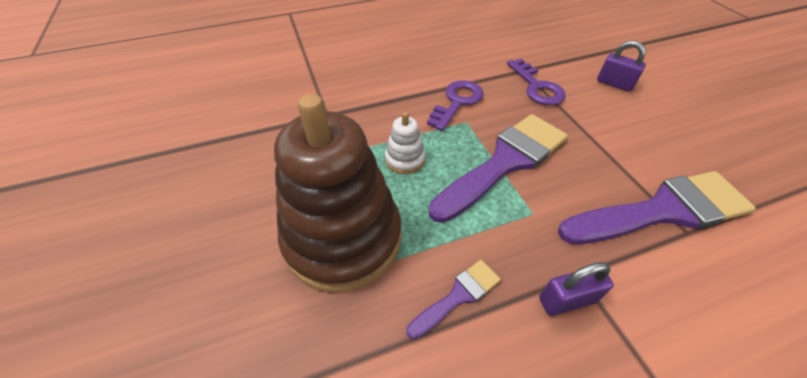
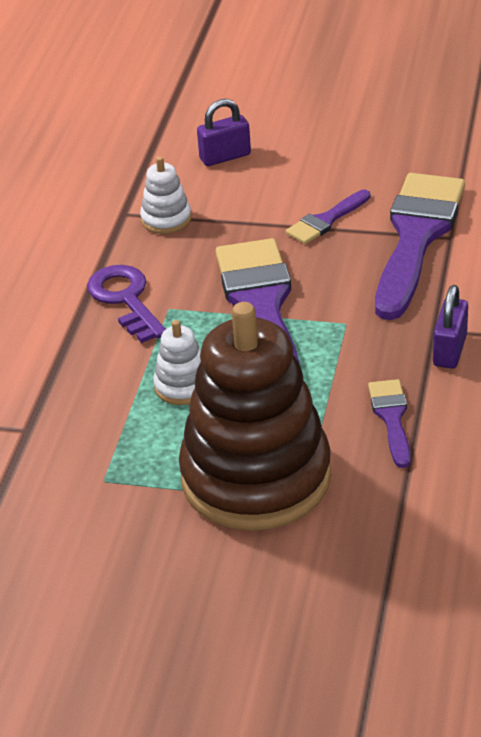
camera: 55 degrees left, 10 degrees down
(536, 86) = (166, 219): purple key -> white stacking toy
(617, 153) = (326, 220): none -> purple brush

